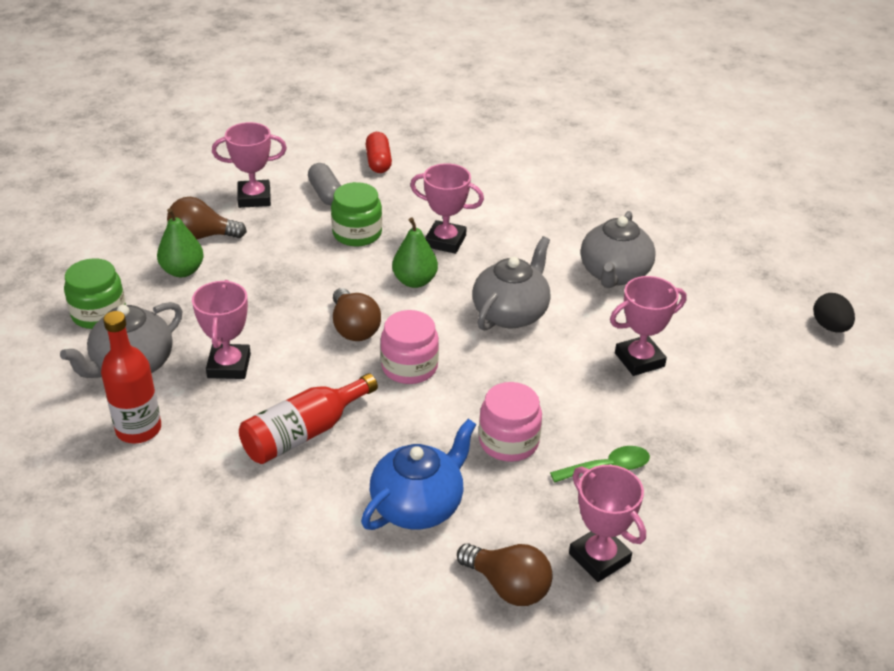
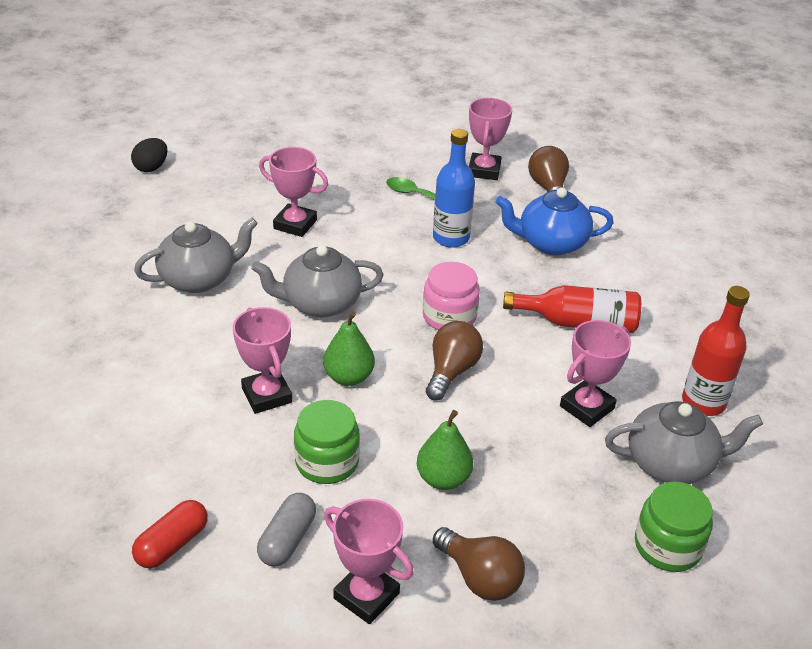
camera: 135 degrees left, 0 degrees up
(182, 271) = (542, 542): green pear -> green pear (443, 479)
(508, 441) = (451, 238): pink jar -> blue bottle

